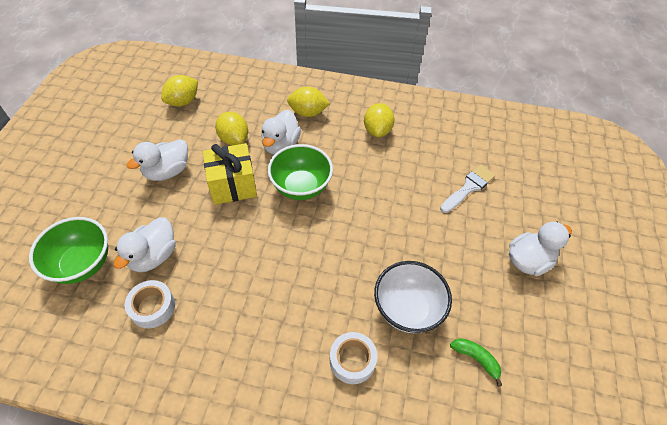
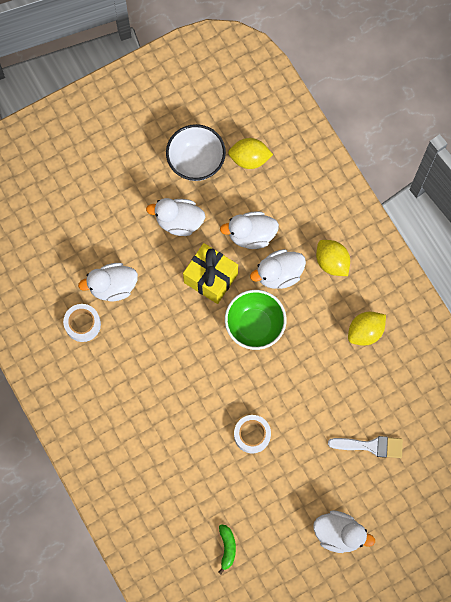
camera: 50 degrees right, 20 degrees up
(82, 264) = (68, 251): green bowl -> none
(234, 139) = (251, 235): yellow lemon -> white duck
(352, 360) = (158, 474): white tape -> white tape (252, 435)
(407, 309) = (223, 480): white bowl -> white bowl (196, 162)

